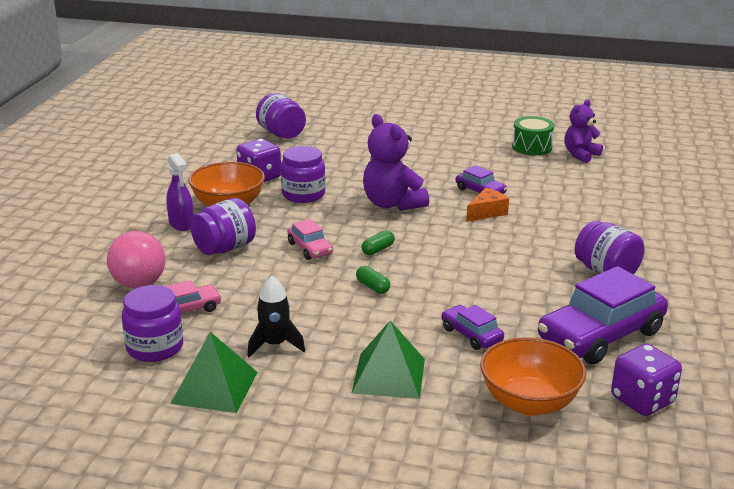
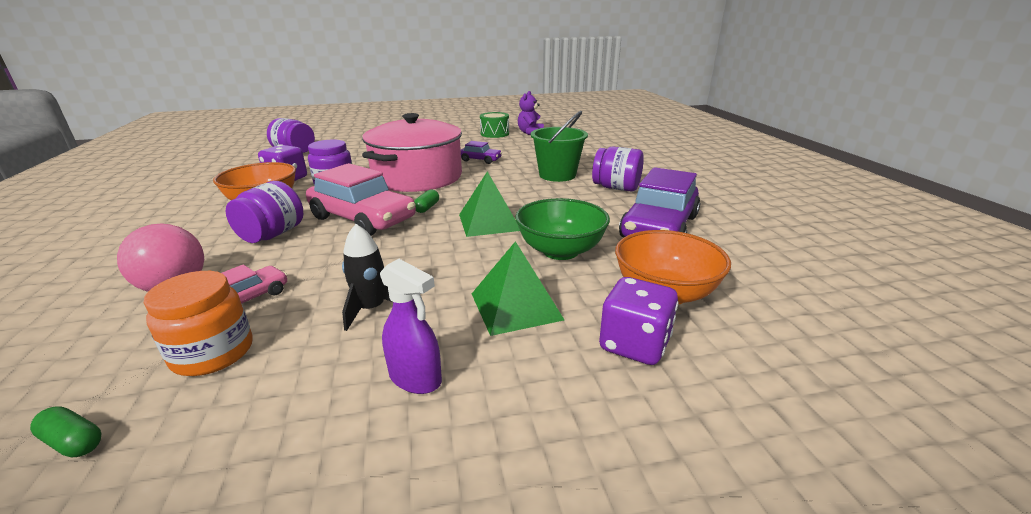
camera: 25 degrees left, 0 degrees up
(155, 347) = (213, 353): purple jar -> orange jar
(181, 224) = (216, 224): purple spray bottle -> purple spray bottle (415, 378)
(215, 387) = (317, 380): green pyramid -> green pyramid (489, 222)
(310, 248) = (363, 218): pink car -> pink car, size x2.04
(372, 287) = (442, 235): green capsule -> green capsule (73, 442)
(392, 204) = (417, 177): purple teddy bear -> pink pot
(471, 335) = (560, 251): purple car -> green bowl
(487, 212) = (496, 170): orange cheese -> none
(553, 236) = (557, 175): none -> green bucket
(642, 400) = (745, 265): purple dice -> purple dice (634, 344)

